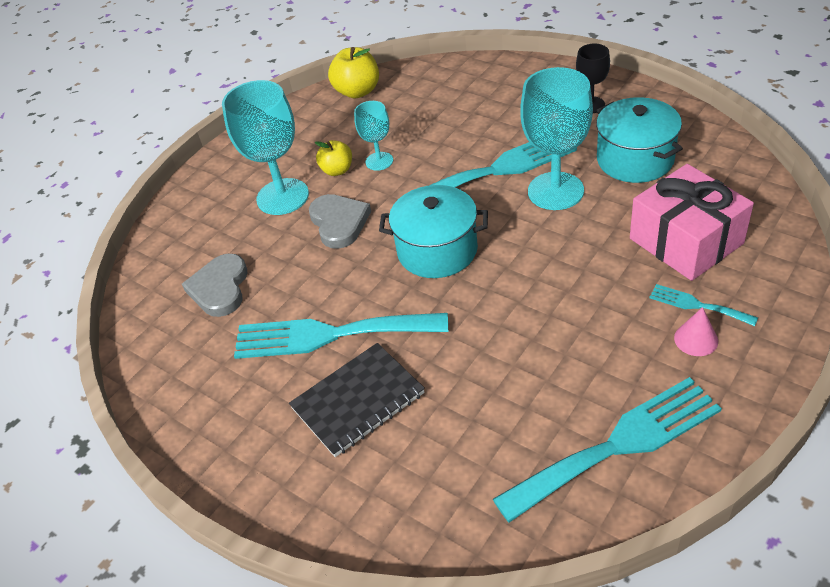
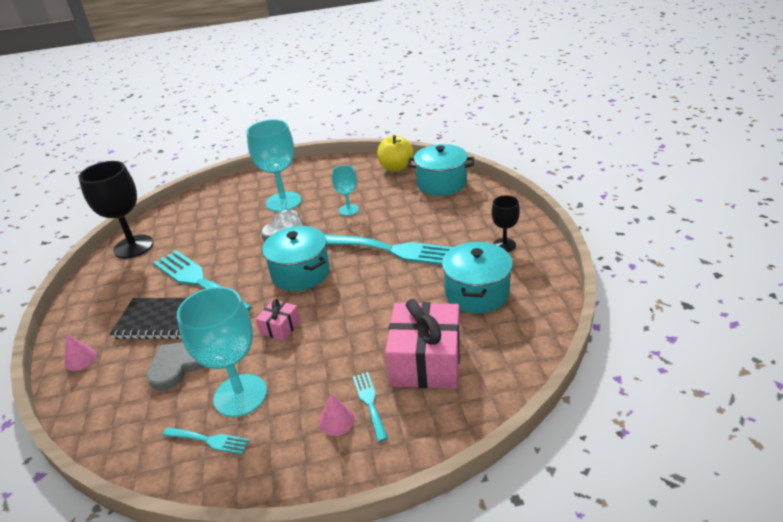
camera: 40 degrees right, 10 degrees down
(164, 361) = (133, 246): none -> black goblet
(220, 288) = (197, 228): grey heart -> grey heart (178, 365)
(334, 504) = (80, 359): none -> pink cone
(337, 170) = (324, 203): yellow apple -> none
(436, 82) = (441, 183): none -> turquoise pot
(507, 309) = (280, 327): none -> pink gift
(555, 191) = (404, 281): turquoise goblet -> turquoise goblet (240, 395)
(617, 445) = (209, 440): turquoise fork -> turquoise fork, size x0.47

